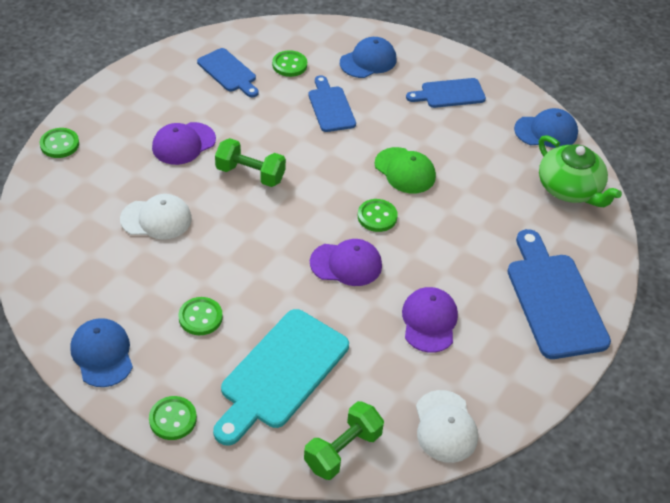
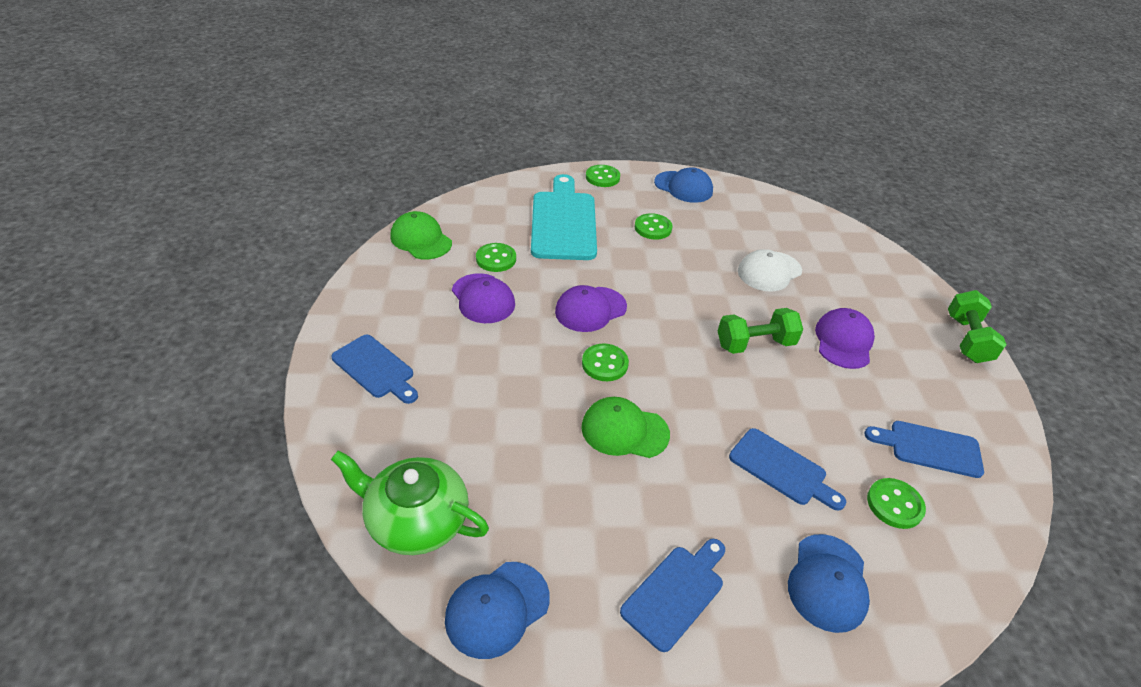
camera: 145 degrees right, 5 degrees down
(59, 144) = (920, 288): green button -> green button (496, 259)
(343, 450) = (483, 202): green dumbbell -> green dumbbell (967, 339)
(445, 426) = (421, 239): white cap -> green cap
(554, 300) = (375, 368): blue cutting board -> blue cutting board, size x0.59

